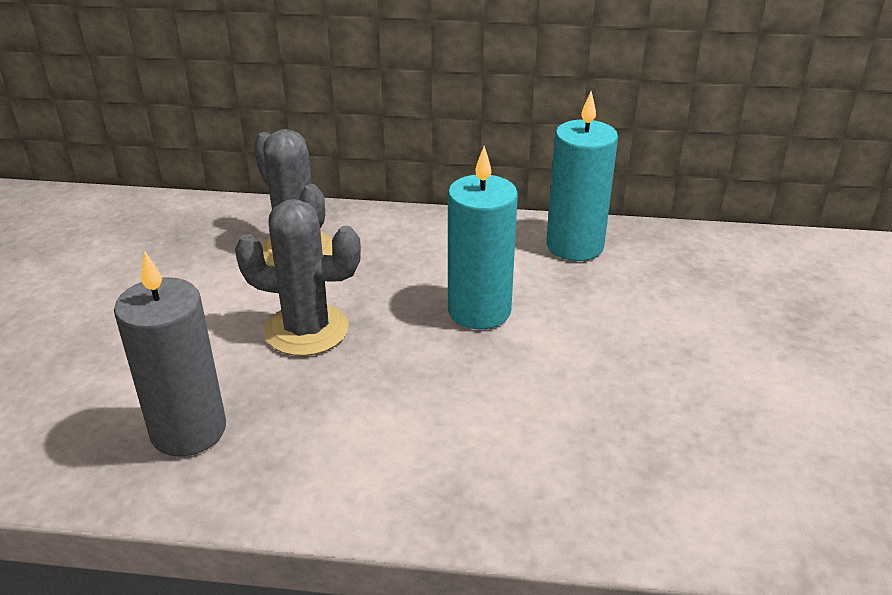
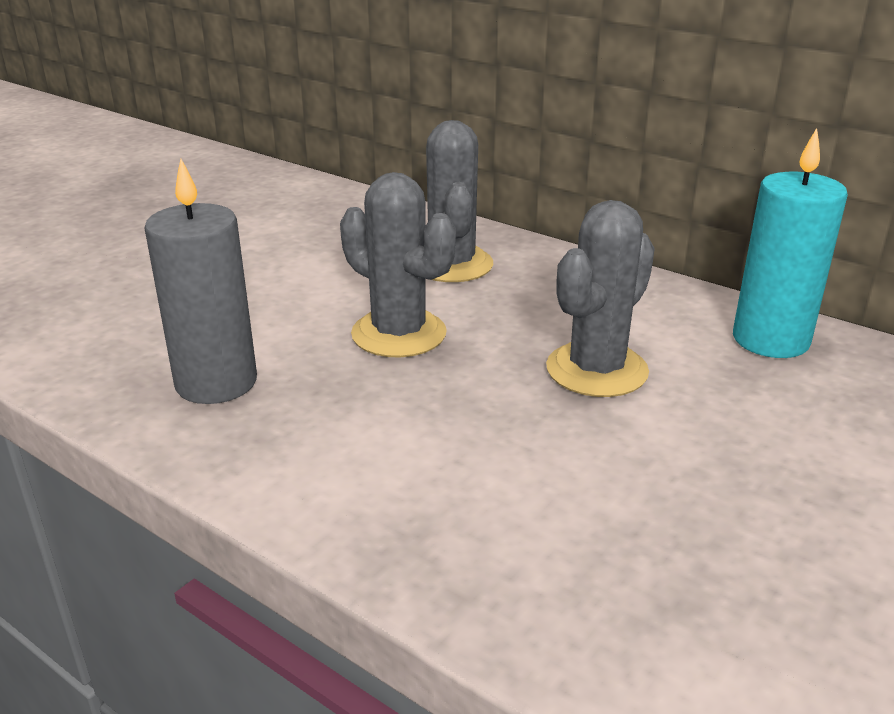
camera: 30 degrees right, 5 degrees down
(479, 311) = (597, 370): turquoise candle -> grey cactus

